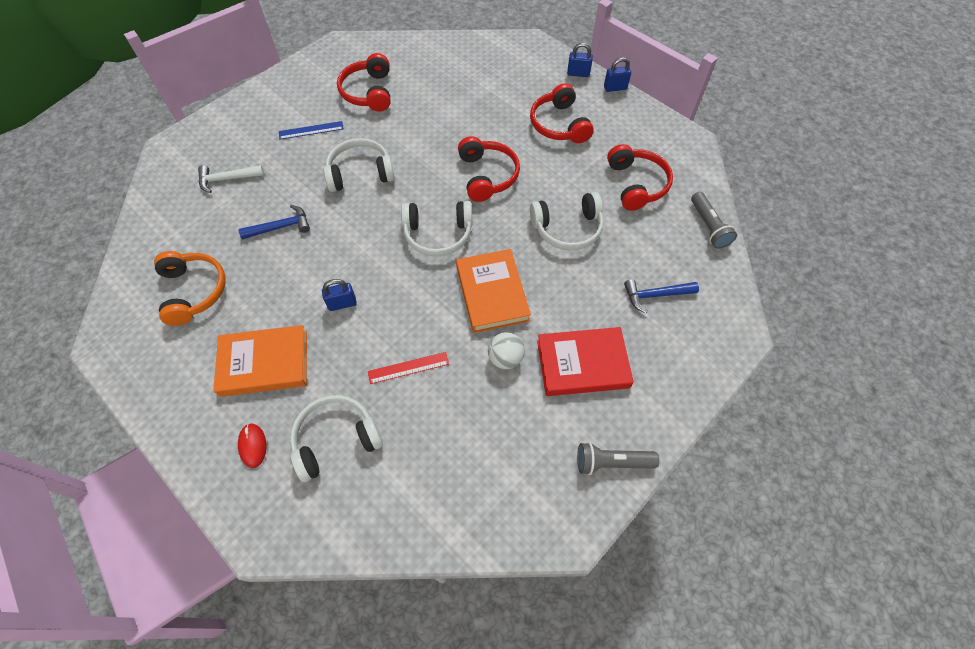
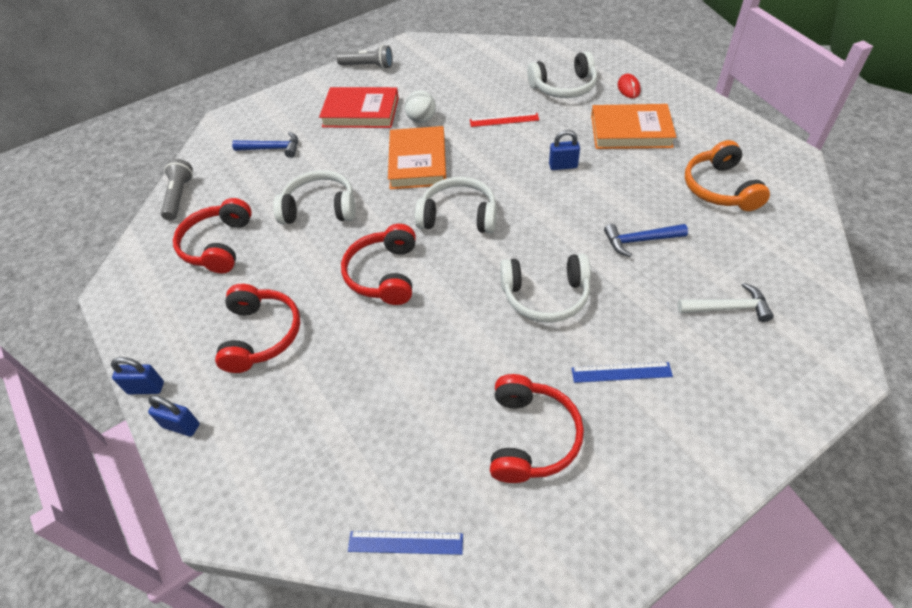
camera: 165 degrees left, 10 degrees down
(430, 45) = (405, 542): none -> blue ruler

